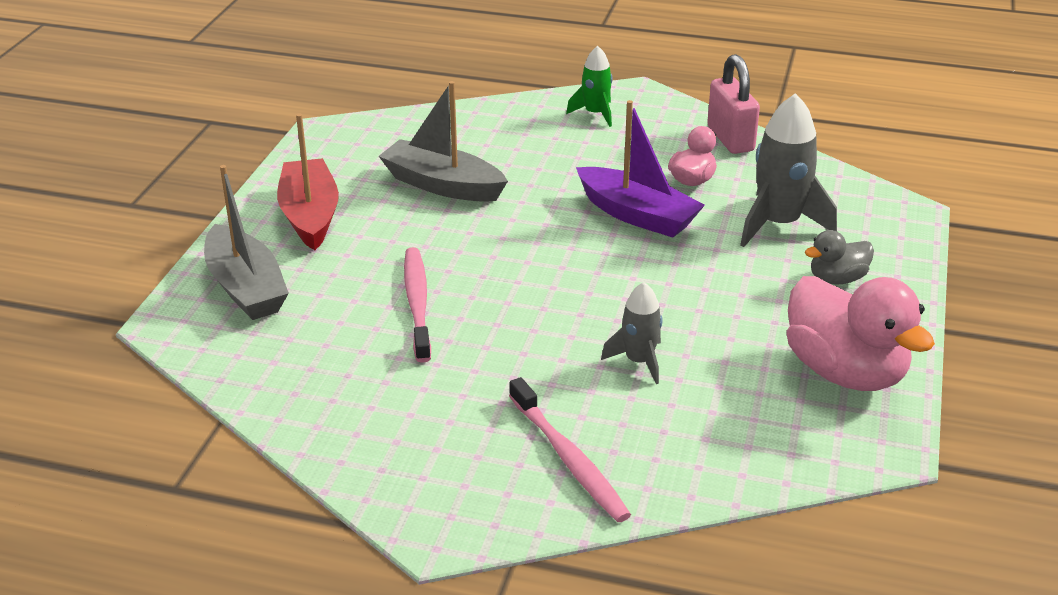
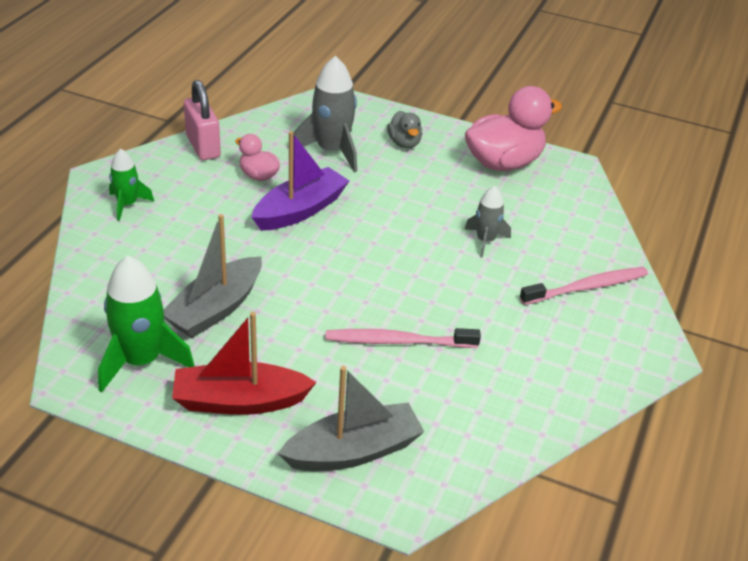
camera: 85 degrees left, 5 degrees up
(358, 158) = (141, 361): none -> green rocket
(730, 139) = (203, 146): pink padlock -> pink padlock turned 75 degrees clockwise

